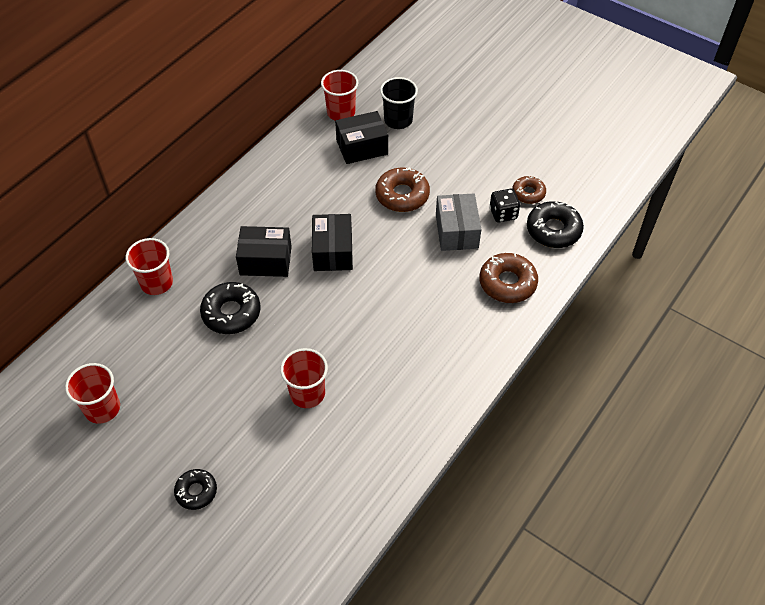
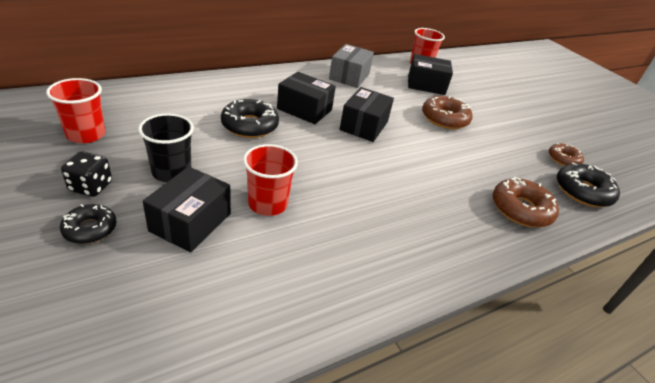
camera: 20 degrees right, 15 degrees down
(157, 283) = (210, 88): red cup -> none
(263, 444) = (191, 222): none -> black box
(398, 120) = (463, 83): black cup -> black cup (171, 172)
(456, 231) = (483, 156): grey box -> grey box (349, 76)
(503, 214) = (534, 162): black dice -> black dice (91, 186)

